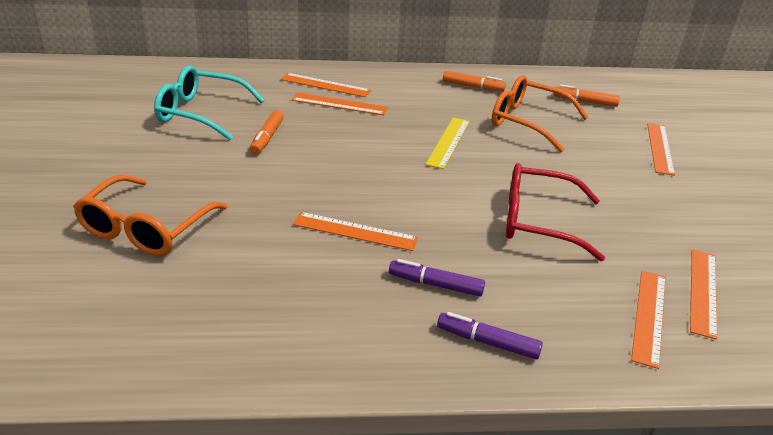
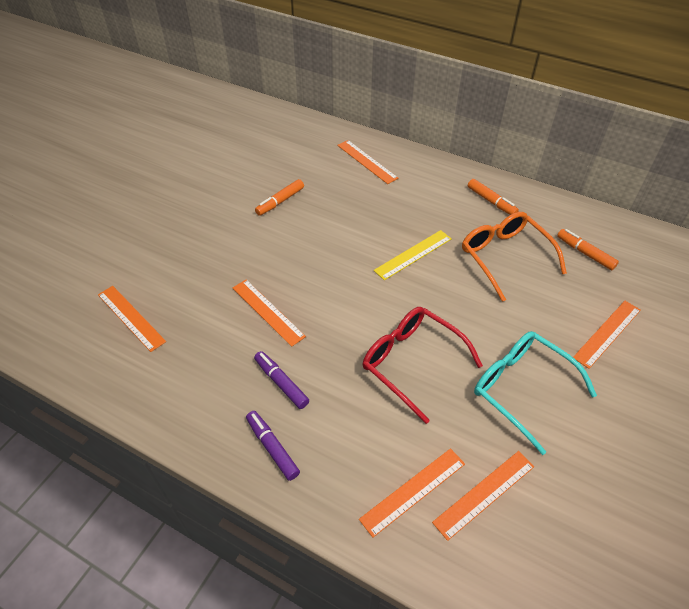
camera: 35 degrees right, 15 degrees up
(145, 228) = (144, 254): orange glasses -> none
(201, 113) = (255, 162): turquoise glasses -> turquoise glasses (521, 389)
(339, 104) = (361, 185): orange ruler -> orange ruler (131, 317)

